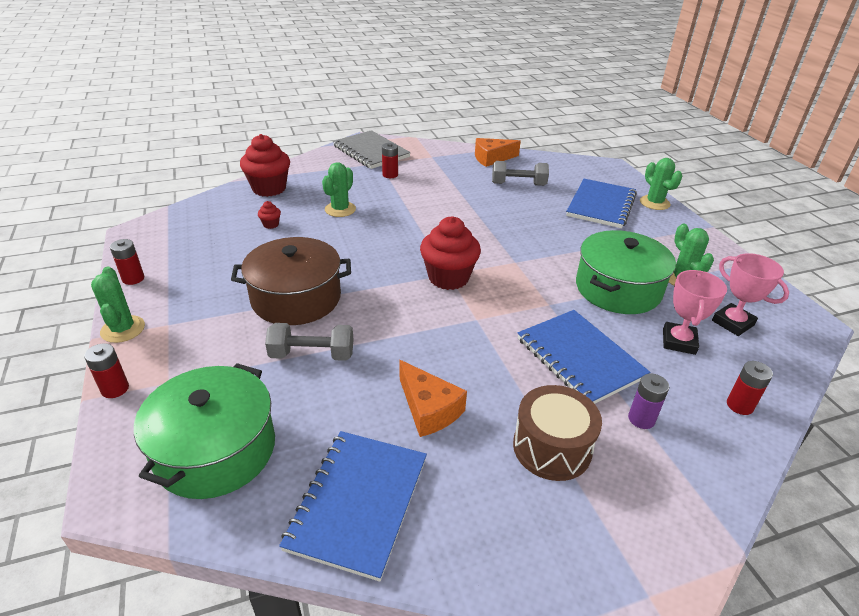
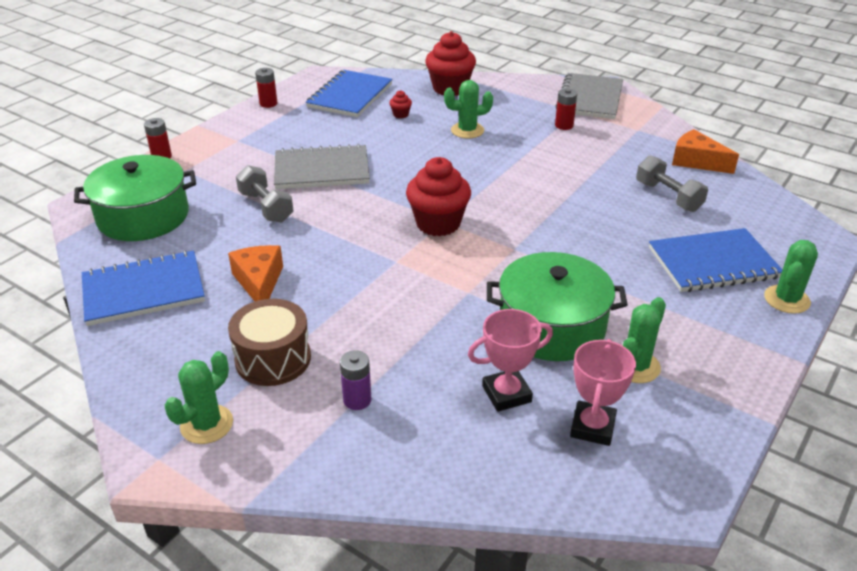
camera: 55 degrees right, 0 degrees up
(123, 329) = (215, 129): green cactus -> green cactus (206, 424)
(296, 298) = (322, 170): brown pot -> grey notebook
(429, 409) = (259, 282): orange cheese -> orange cheese turned 150 degrees clockwise
(580, 358) = (406, 337): blue notebook -> blue notebook (350, 96)
(739, 405) = (444, 463): red battery -> none

